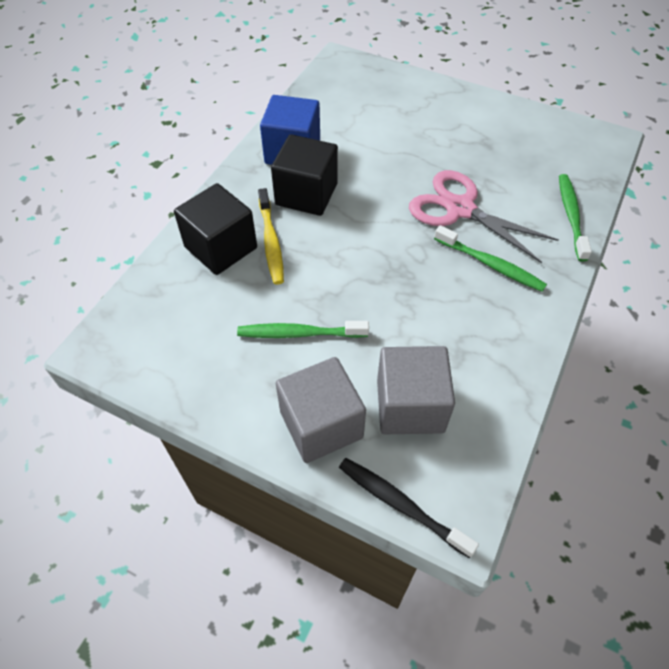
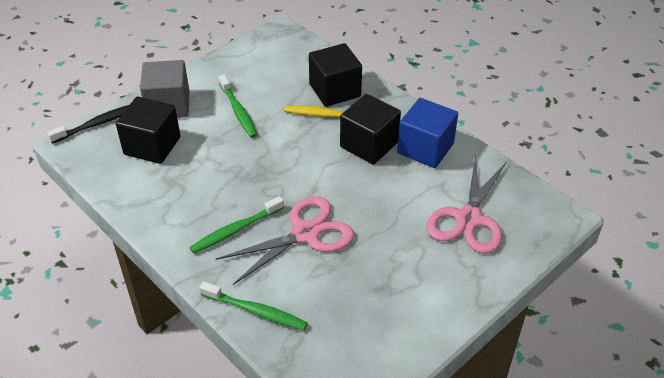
camera: 110 degrees right, 10 degrees down
(299, 333) = (238, 111): green toothbrush -> green toothbrush turned 135 degrees clockwise
(374, 108) = (469, 219): none -> pink scissors
(410, 405) = (152, 146): grey cube -> black cube

